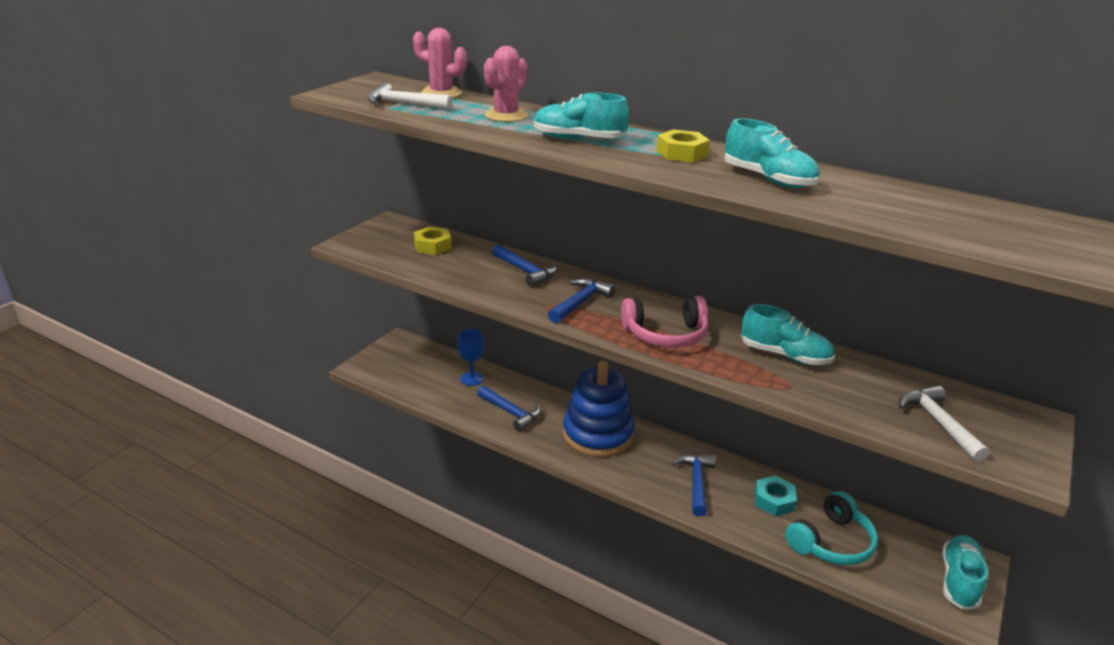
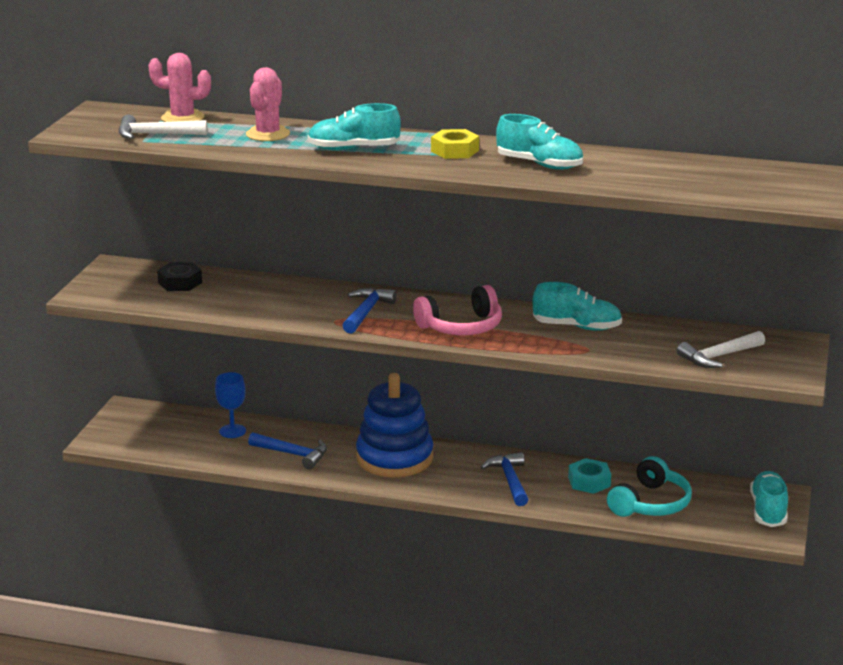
camera: 15 degrees left, 5 degrees down
(433, 246) = (180, 283): yellow nut -> black nut
(526, 271) = (295, 292): blue hammer -> none
(938, 423) = (718, 357): white hammer -> white hammer turned 90 degrees counterclockwise

